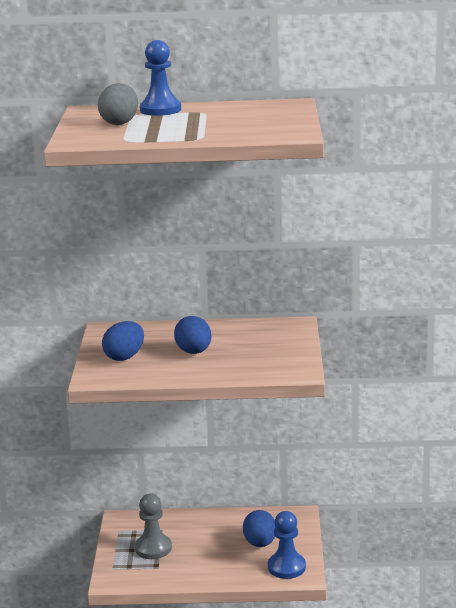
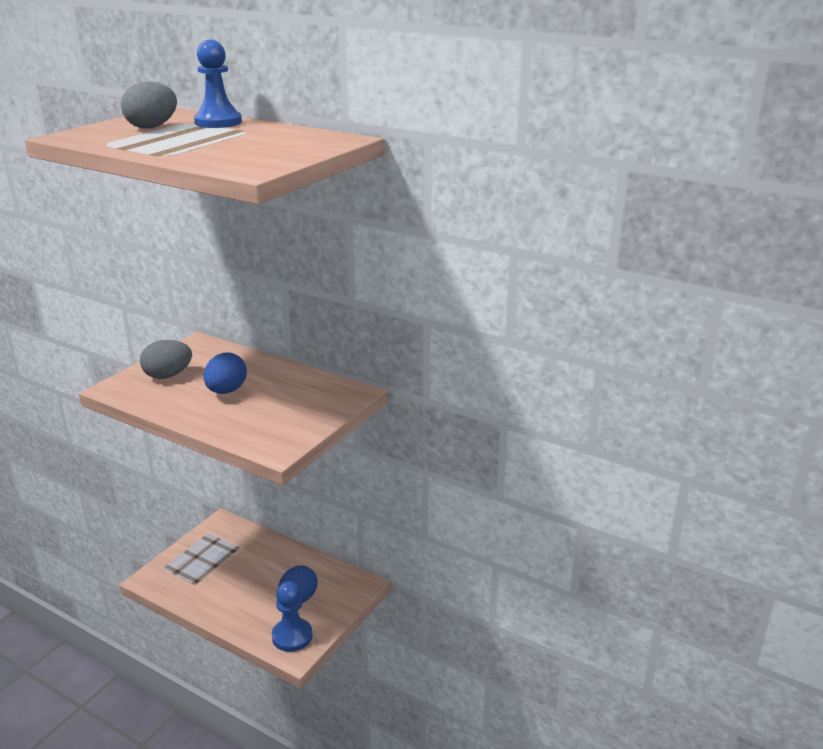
camera: 30 degrees right, 5 degrees up
(124, 357) = (168, 375): blue egg -> grey egg
(153, 548) = (212, 562): grey pawn -> none

